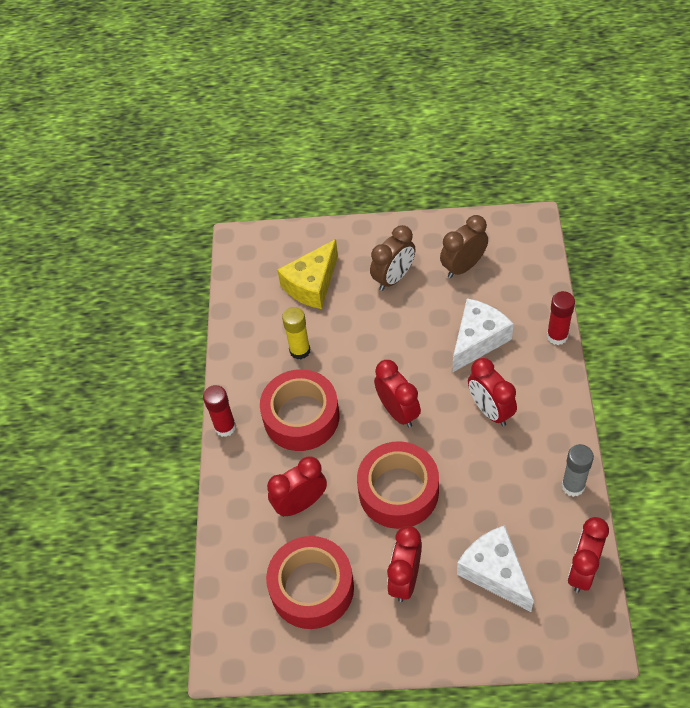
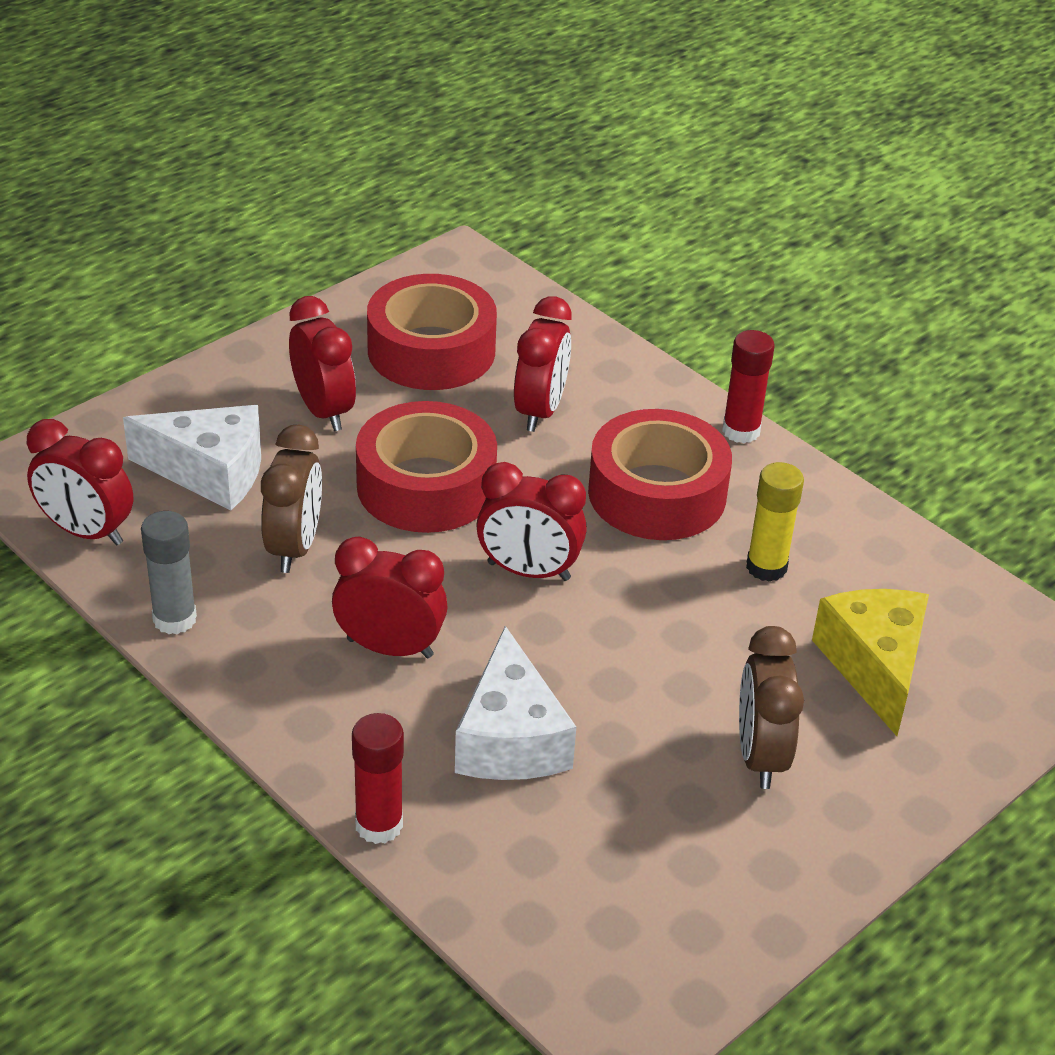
camera: 130 degrees right, 15 degrees down
(463, 267) = (665, 850): brown clock -> brown clock (294, 547)
(582, 570) = (86, 532): red clock -> red clock turned 135 degrees clockwise

